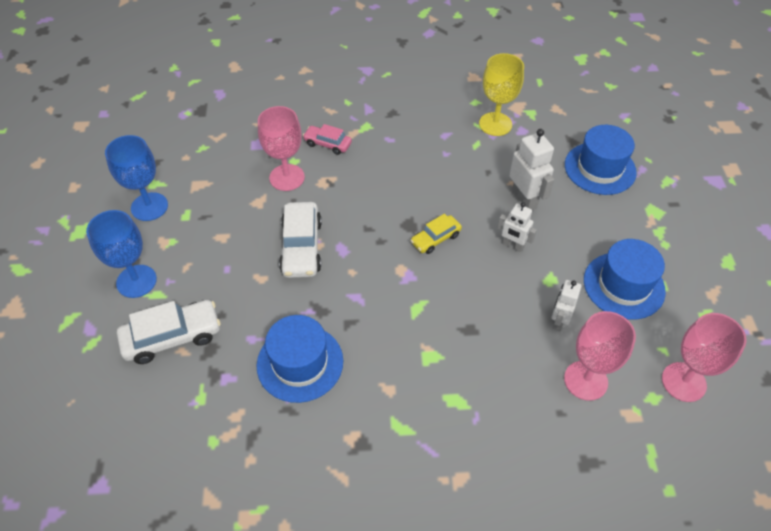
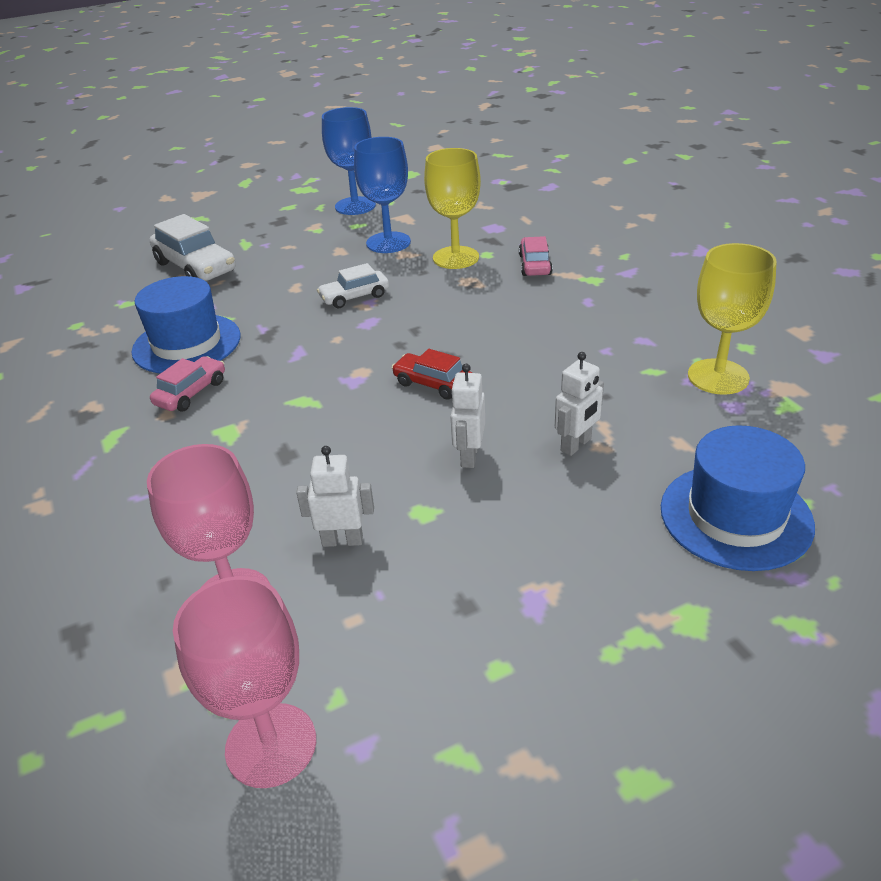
camera: 70 degrees right, 15 degrees down
(136, 281) = (257, 230): blue goblet -> blue goblet (388, 243)
(287, 177) = (456, 258): pink goblet -> yellow goblet
(301, 247) = (354, 297): white car -> white car, size x0.60
(371, 370) = (191, 393): none -> pink car
(435, 239) = (433, 384): yellow car -> red car
(524, 200) = (576, 445): white robot -> white robot, size x0.65
(624, 285) = (463, 608): blue hat -> none

